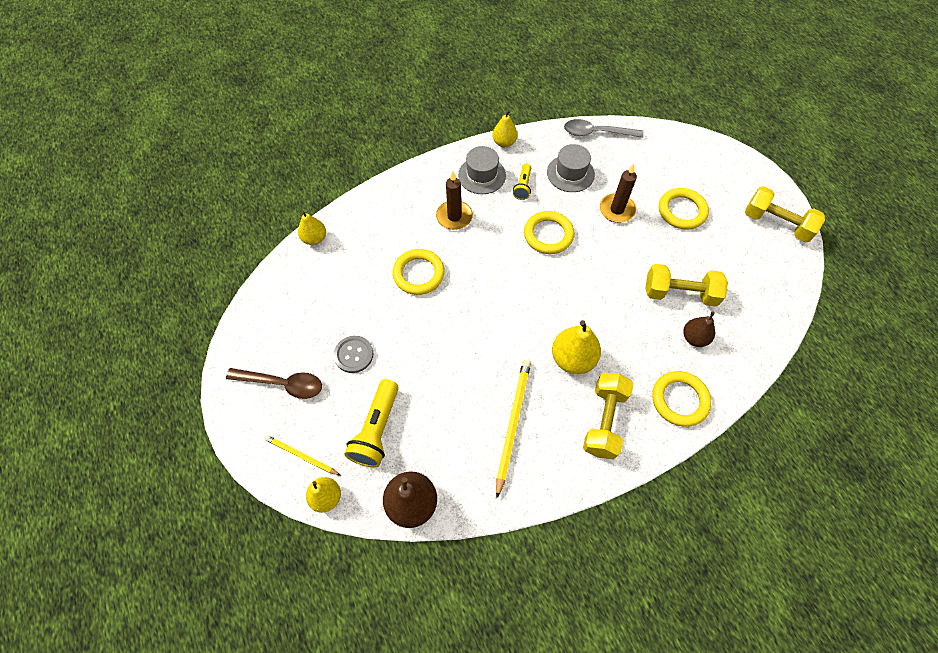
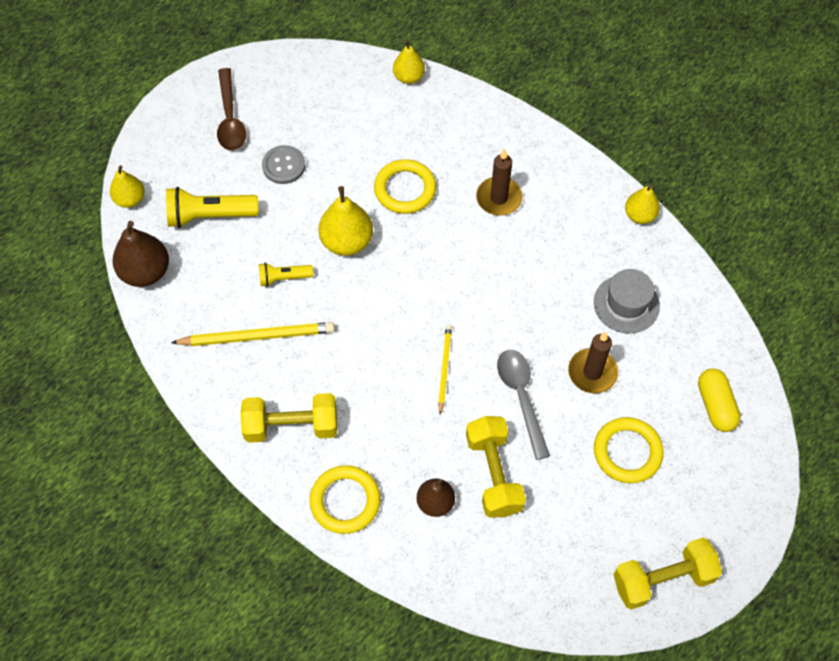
camera: 70 degrees right, 0 degrees up
(301, 456) = (163, 163): yellow pencil -> yellow pencil (444, 368)
(482, 175) = (574, 207): grey hat -> none
(523, 186) = (578, 256): yellow flashlight -> yellow flashlight (283, 278)
(548, 235) = (517, 304): yellow ring -> none
(573, 358) = (356, 375): yellow pear -> yellow pear (347, 241)
(596, 133) = (713, 317): grey spoon -> grey spoon (521, 397)
(660, 154) = (715, 405): none -> yellow capsule
(776, 223) = (662, 579): yellow dumbbell -> yellow dumbbell turned 60 degrees clockwise

